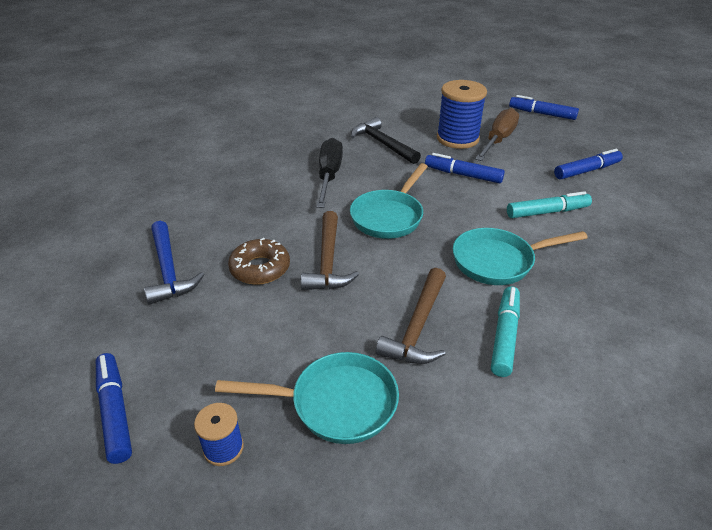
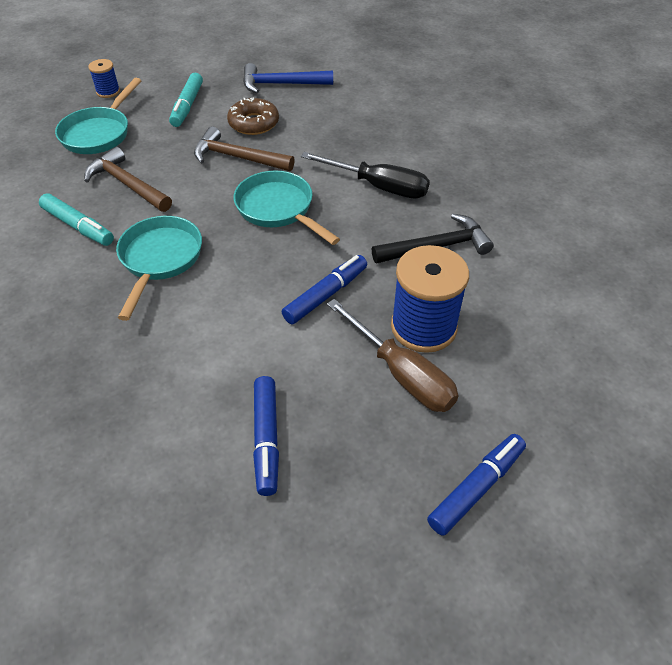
camera: 110 degrees right, 10 degrees up
(115, 411) = (165, 62): blue marker -> none
(547, 212) = (206, 339): turquoise marker -> turquoise marker (187, 106)

